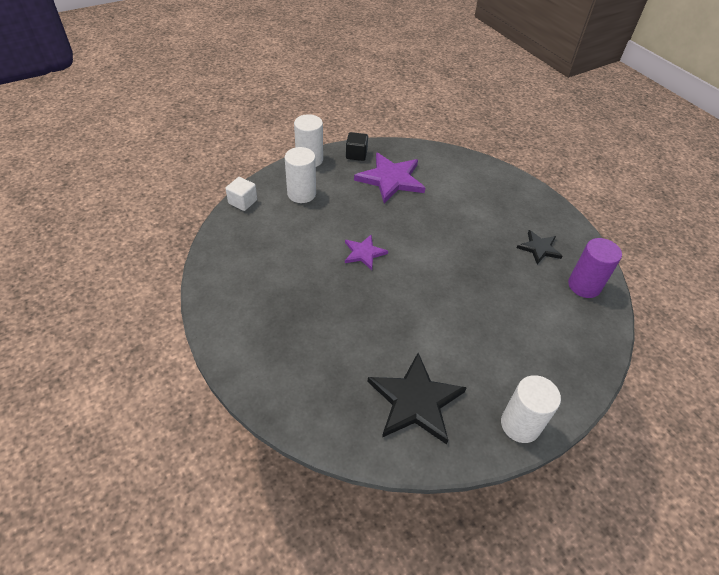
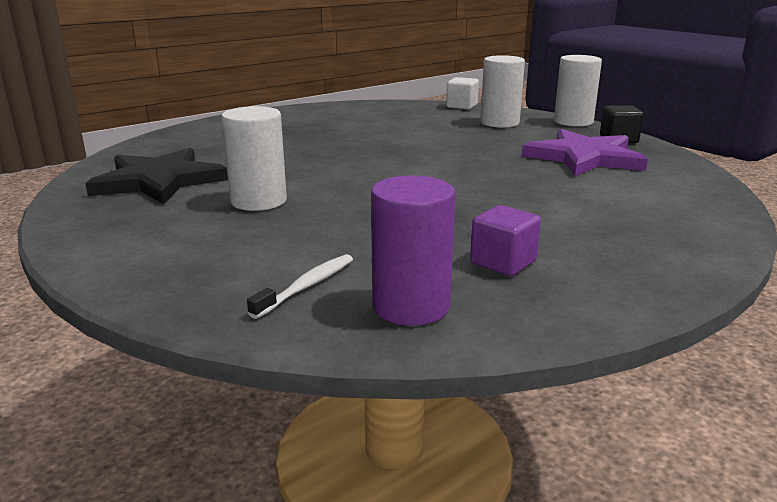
camera: 85 degrees right, 25 degrees down
(364, 253) = (408, 151): purple star -> none
(520, 424) = (92, 236): white cylinder -> white cylinder (258, 201)
(539, 248) = (503, 262): black star -> purple cube
(571, 319) = (307, 286): none -> white toothbrush

